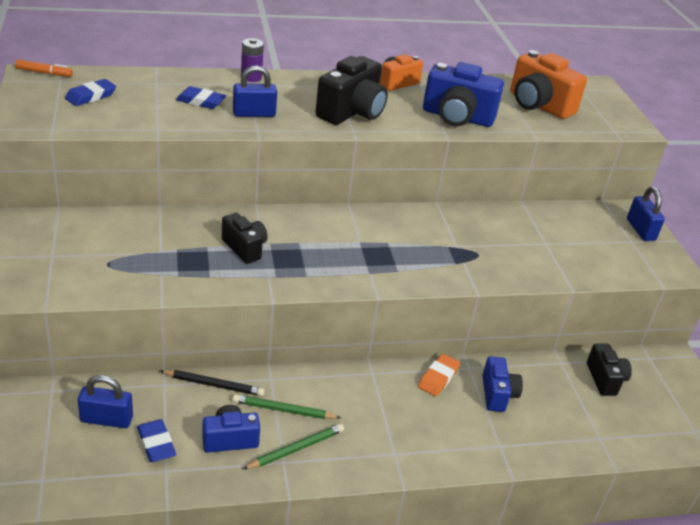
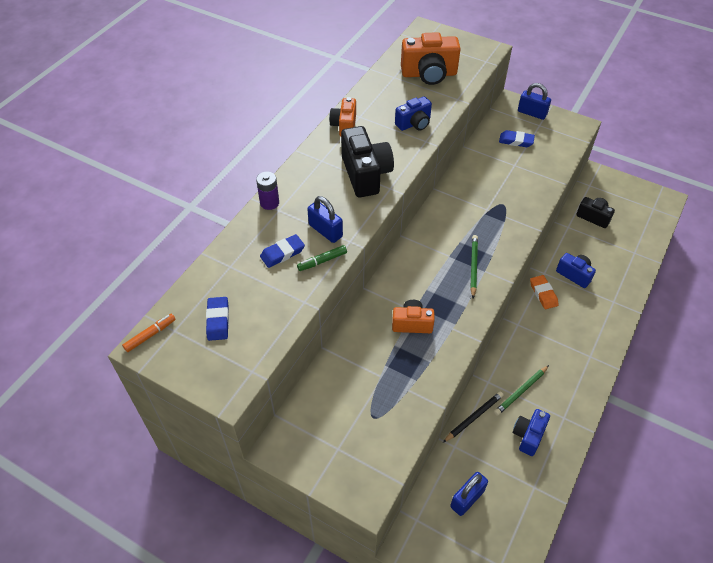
camera: 45 degrees left, 15 degrees up
(156, 444) = (507, 480): blue eraser -> blue eraser (516, 141)
(215, 123) = (322, 261): none -> green marker
(245, 248) = (412, 324): black camera -> orange camera
(254, 113) = (325, 231): blue padlock -> blue padlock turned 75 degrees counterclockwise
(296, 449) = (557, 404): green pencil -> green pencil (473, 266)
(457, 117) = (414, 124): blue camera -> blue camera, size x0.60

